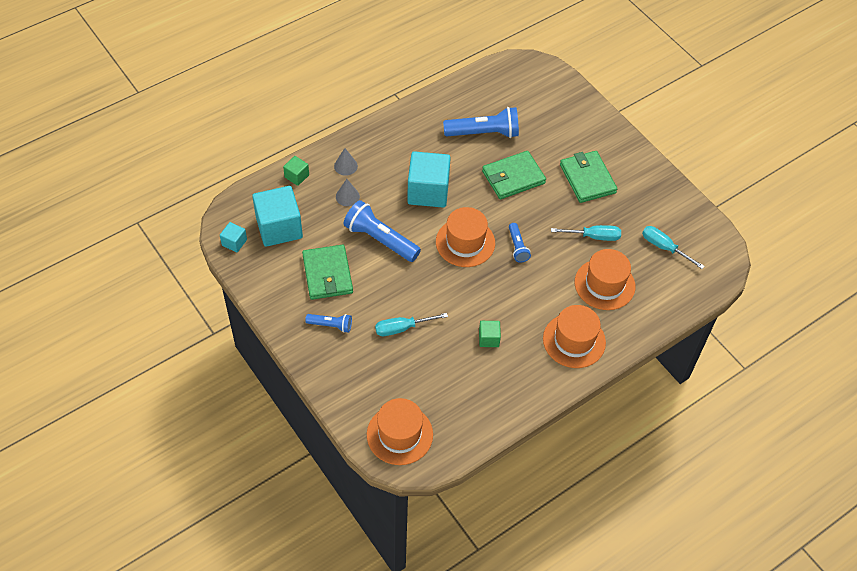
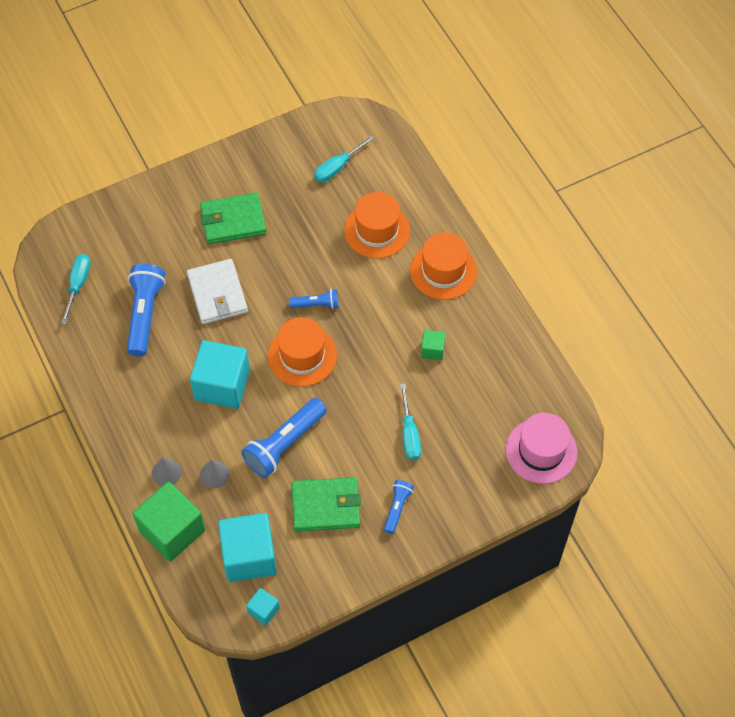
camera: 80 degrees left, 5 degrees up
(297, 176) = (172, 530): green cube -> green cube, size x2.11
(399, 434) = (541, 451): orange hat -> pink hat
(513, 177) = (217, 294): green wallet -> white wallet
(594, 236) = (313, 229): turquoise screwdriver -> turquoise screwdriver (78, 285)

